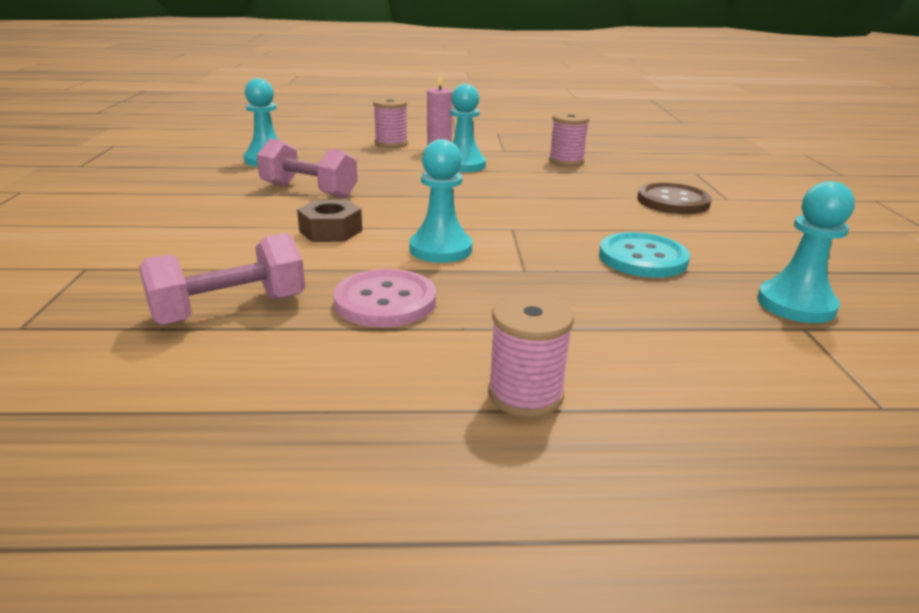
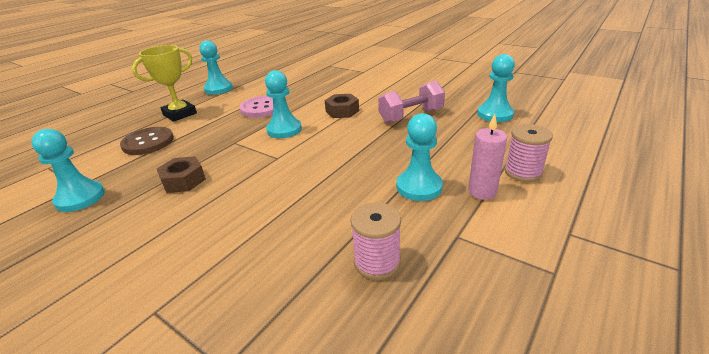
camera: 130 degrees right, 5 degrees up
(230, 310) = (297, 86): pink dumbbell -> none
(320, 436) = (218, 89): none -> turquoise pawn
(525, 394) = (180, 114): pink spool -> yellow trophy
(642, 258) = (183, 181): turquoise button -> brown nut
(673, 201) = (205, 260): brown button -> brown button (148, 142)

